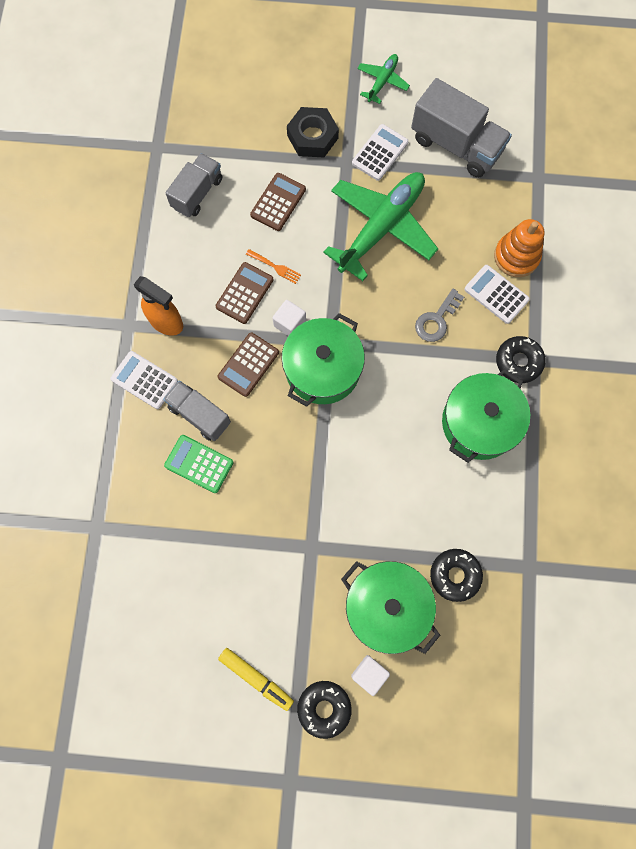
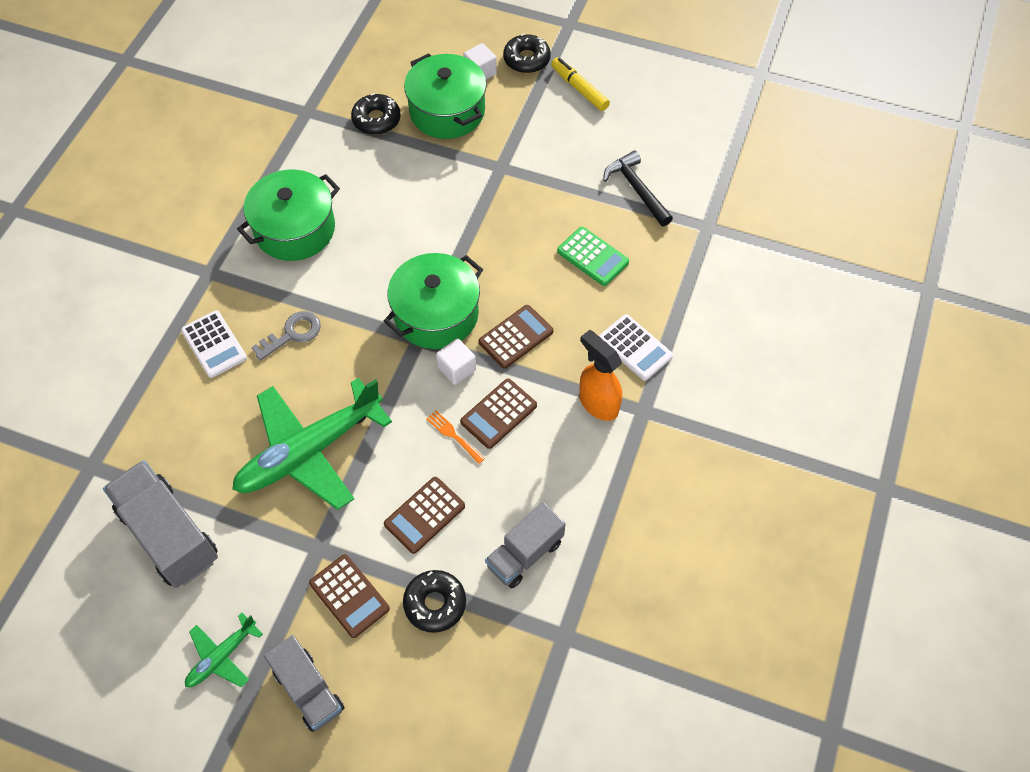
camera: 165 degrees left, 15 degrees down
(171, 555) = (637, 189): none -> black hammer
(199, 415) = (581, 301): grey truck -> grey truck (308, 690)
(312, 137) = (349, 596): black nut -> brown calculator
(380, 153) = (270, 549): white calculator -> none
(516, 256) = (169, 379): orange stacking toy -> none
(518, 362) = (226, 274): black donut -> black donut (435, 603)

